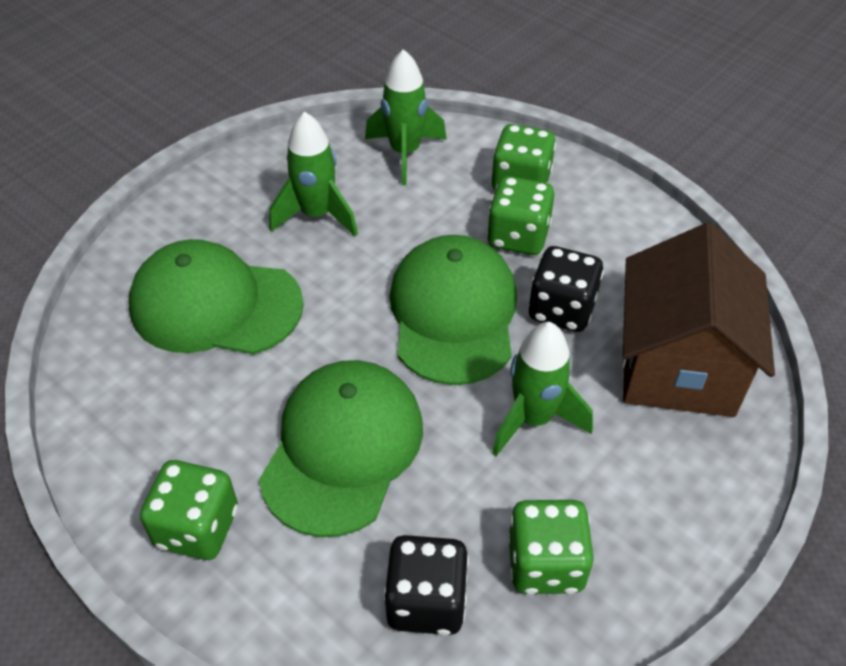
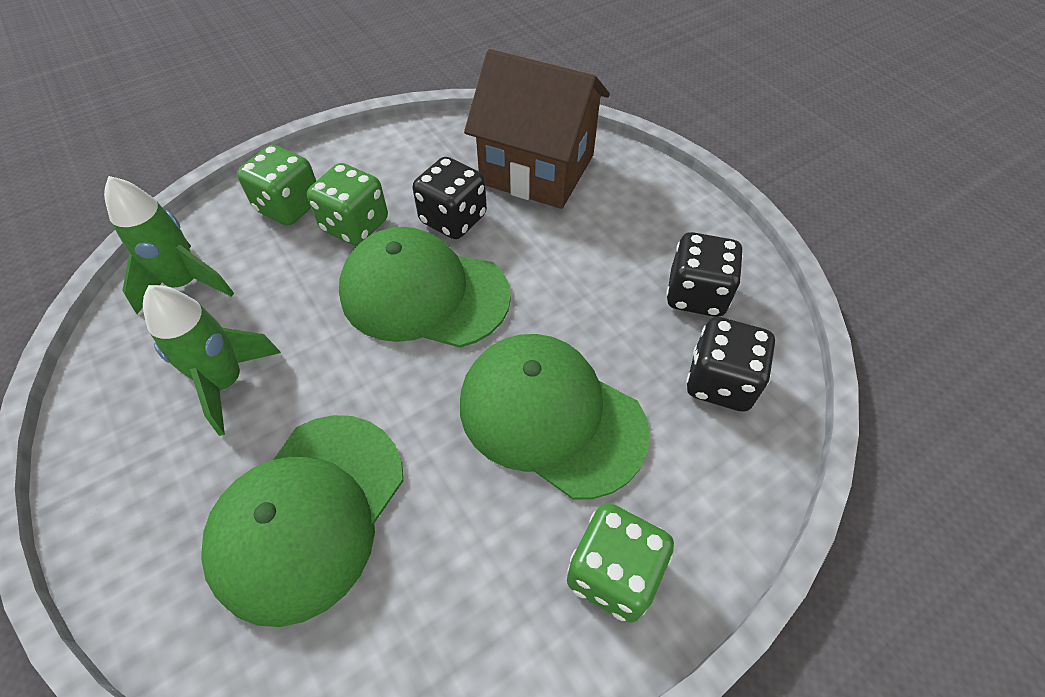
camera: 75 degrees left, 5 degrees up
(533, 419) = (560, 267): green rocket -> none
(545, 564) = (696, 295): green dice -> black dice

